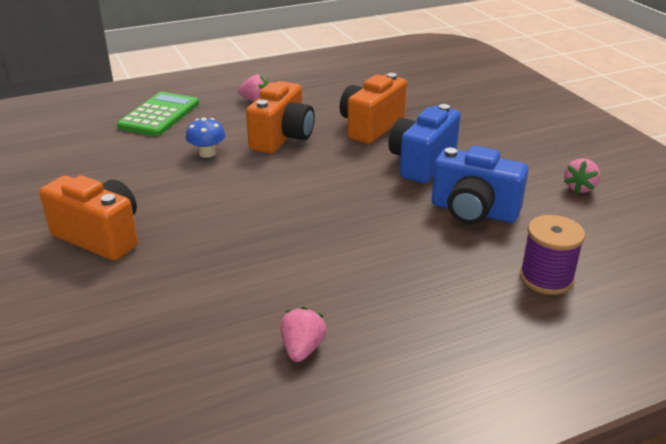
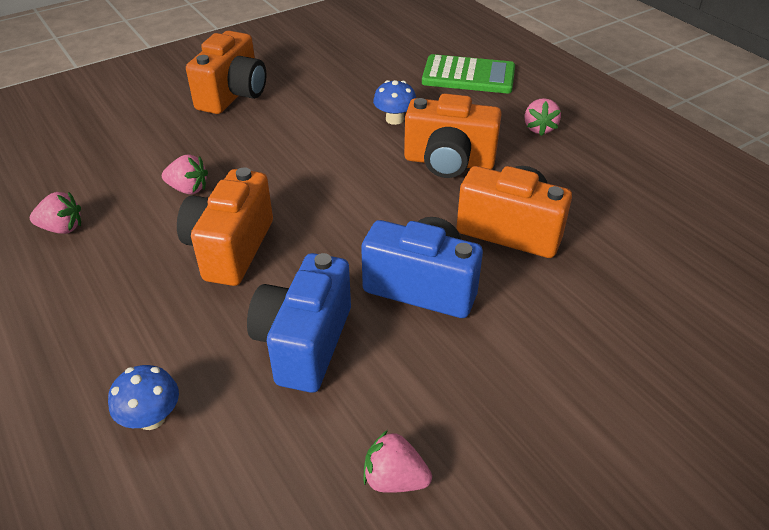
camera: 80 degrees right, 10 degrees up
(265, 265) = (188, 189): none -> pink strawberry
(362, 241) = (230, 249): none -> orange camera
(546, 278) = (151, 417): purple spool -> blue mushroom

